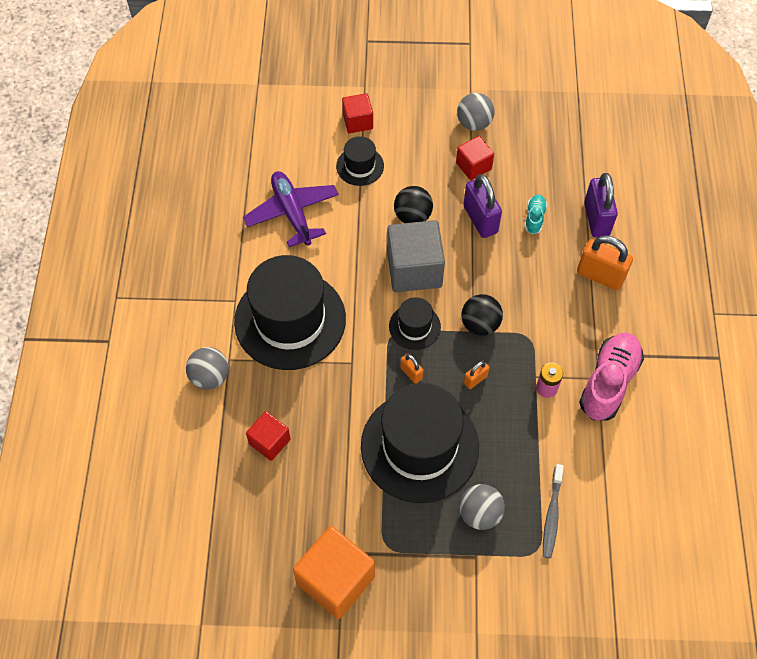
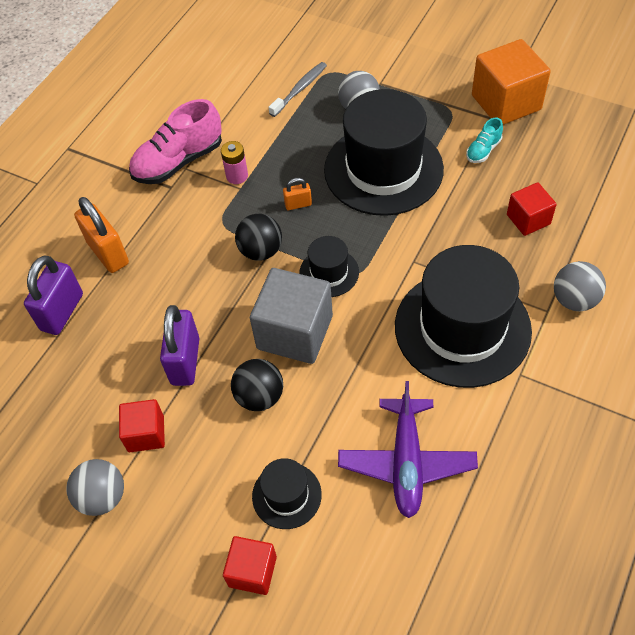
camera: 150 degrees left, 5 degrees down
(411, 373) = (357, 231): orange padlock -> none
(534, 218) = (125, 339): turquoise shoe -> turquoise shoe (483, 150)

